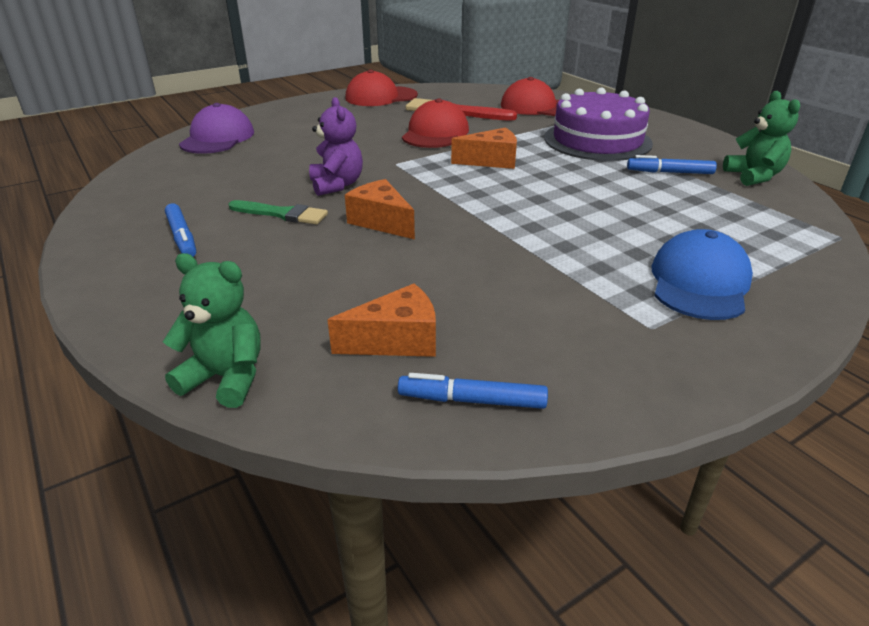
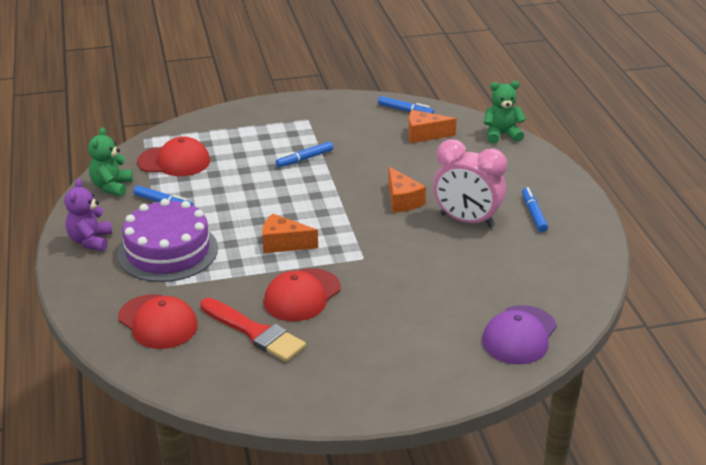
camera: 160 degrees left, 0 degrees up
(226, 378) = (502, 135): green teddy bear -> green teddy bear turned 135 degrees clockwise
(282, 214) = (467, 220): green brush -> pink clock
(337, 185) = (420, 241): purple teddy bear -> purple teddy bear (90, 241)
(381, 97) = (316, 392): red cap -> red cap (174, 161)
(569, 251) = (305, 159): none -> blue marker
(699, 282) = (259, 131): blue cap -> none

